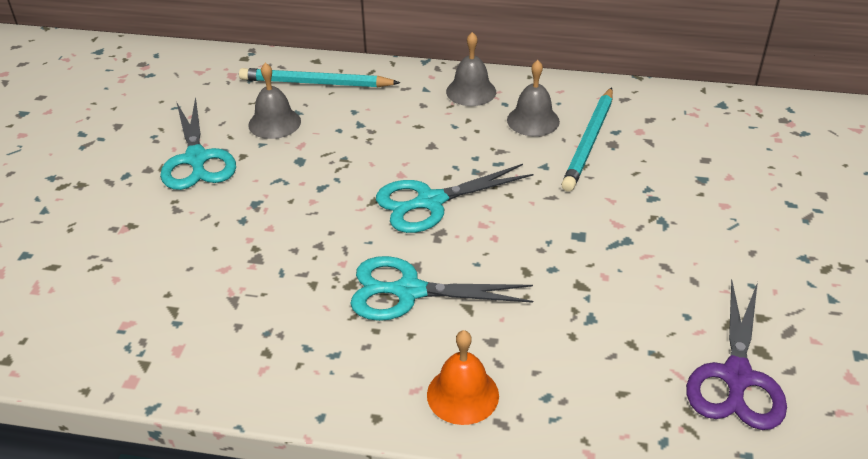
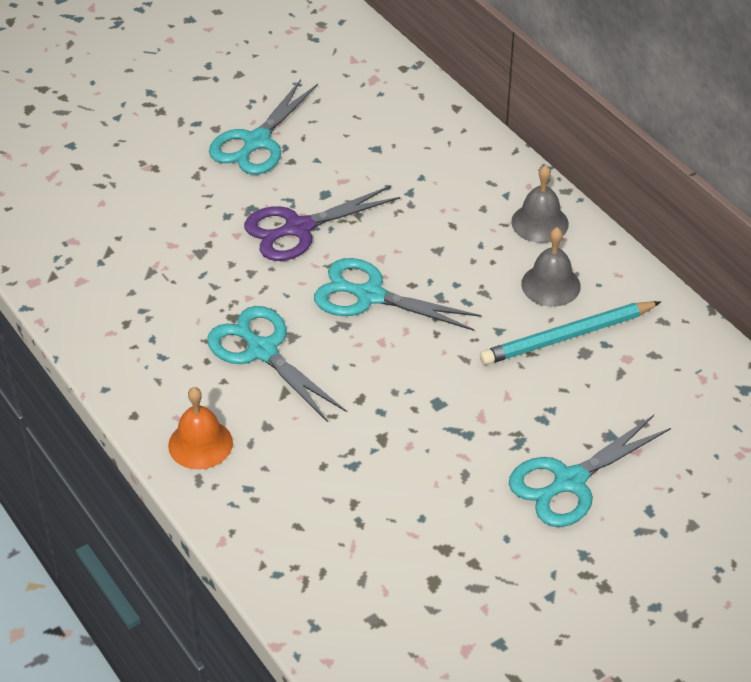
camera: 45 degrees right, 5 degrees up
(274, 123) = (348, 147): grey bell -> none
(316, 83) = (426, 130): turquoise pencil -> none
(727, 221) = (570, 481): none -> turquoise scissors
(736, 377) = (387, 581): purple scissors -> purple scissors (298, 228)

